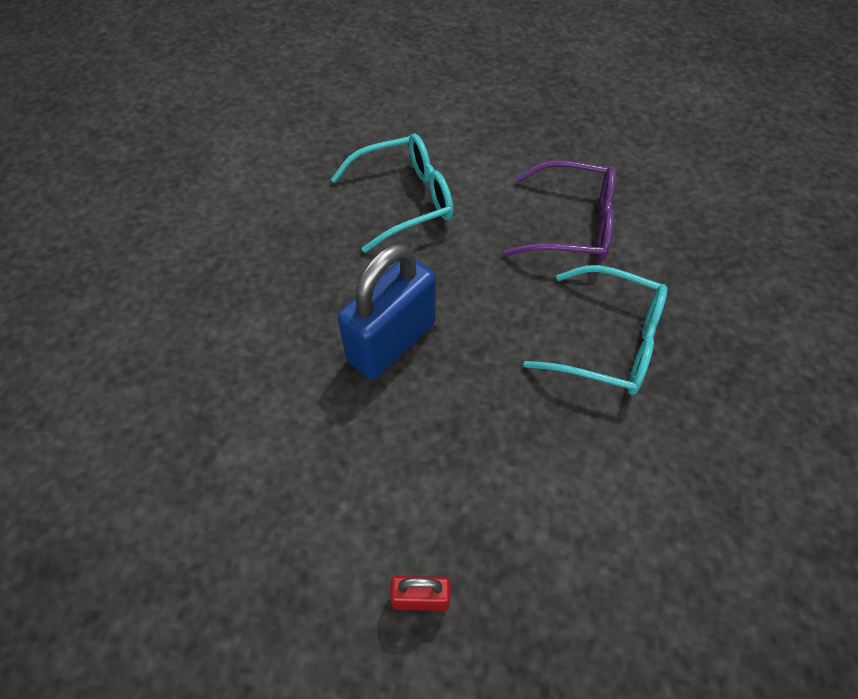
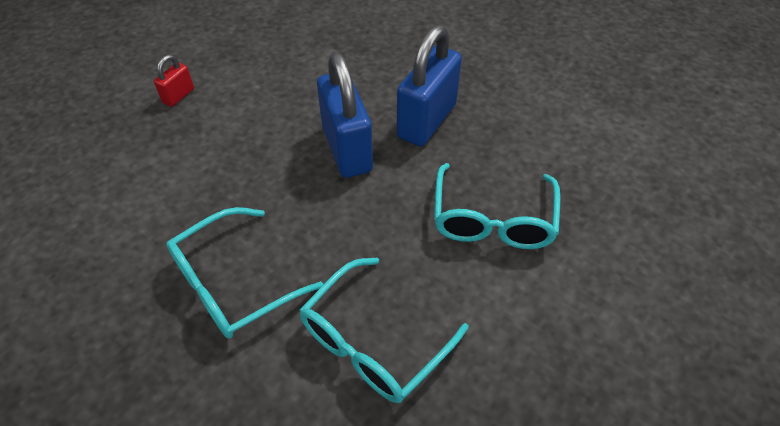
camera: 120 degrees right, 5 degrees down
(306, 293) = (426, 121): none -> blue padlock
(573, 225) = (373, 342): purple glasses -> turquoise glasses

